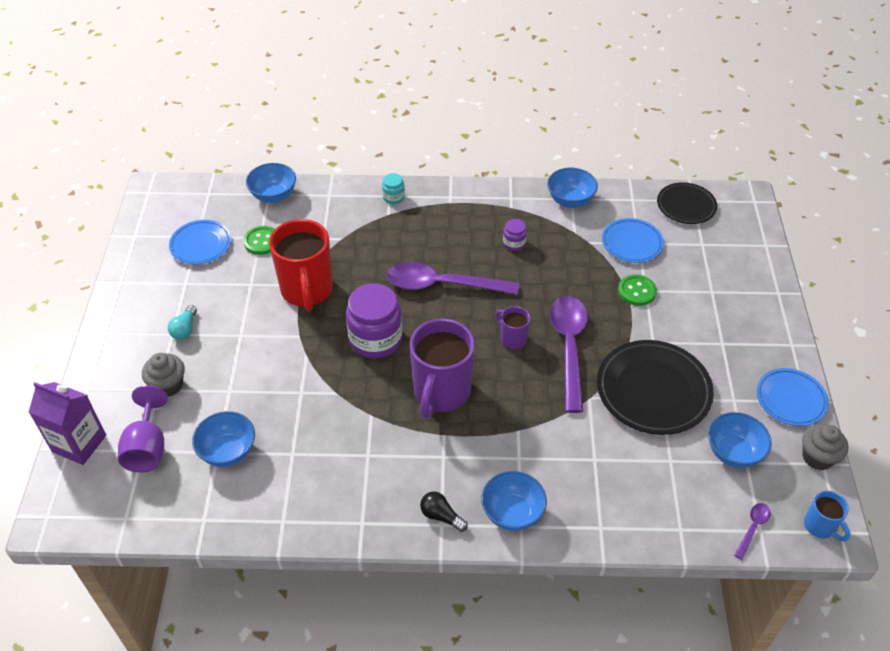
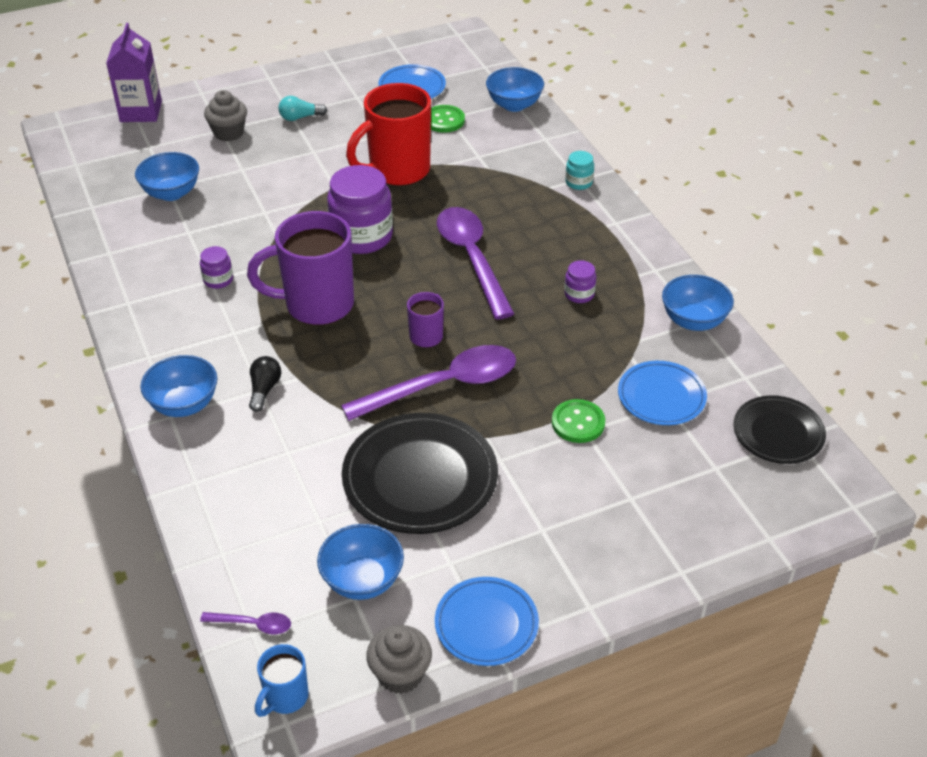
camera: 65 degrees right, 5 degrees down
(148, 447) = (154, 148): purple goblet -> none
(372, 449) = (218, 280): none -> purple jar
(441, 516) = (158, 353): black light bulb -> black light bulb (264, 389)

